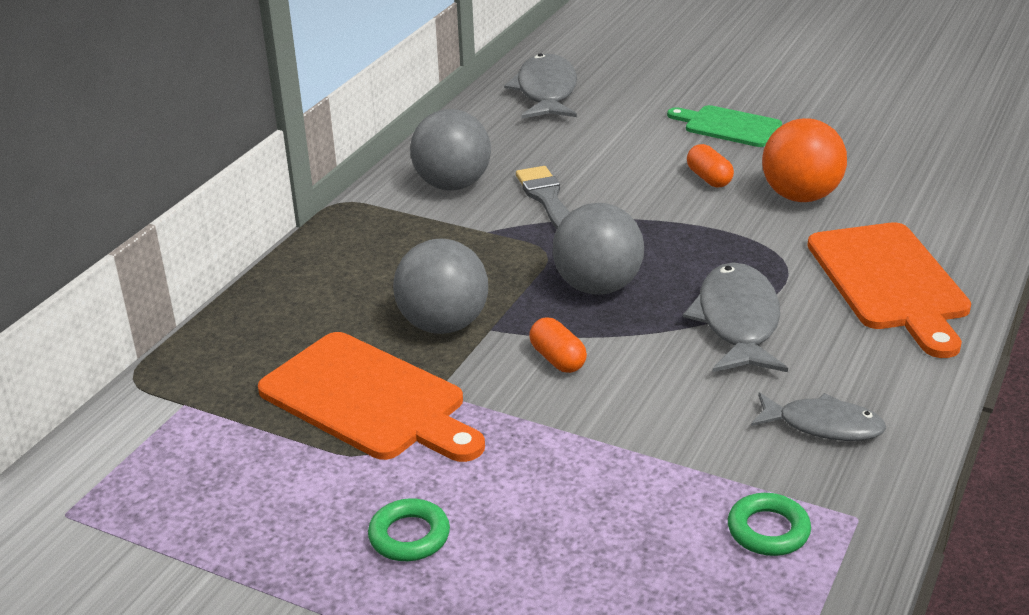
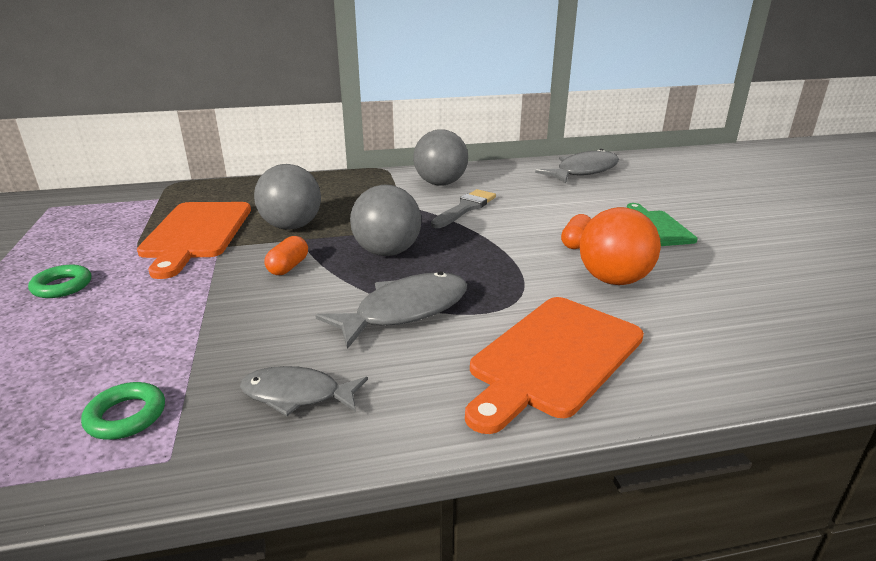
camera: 50 degrees right, 5 degrees down
(823, 425) = (297, 395): grey fish -> grey fish turned 120 degrees clockwise

